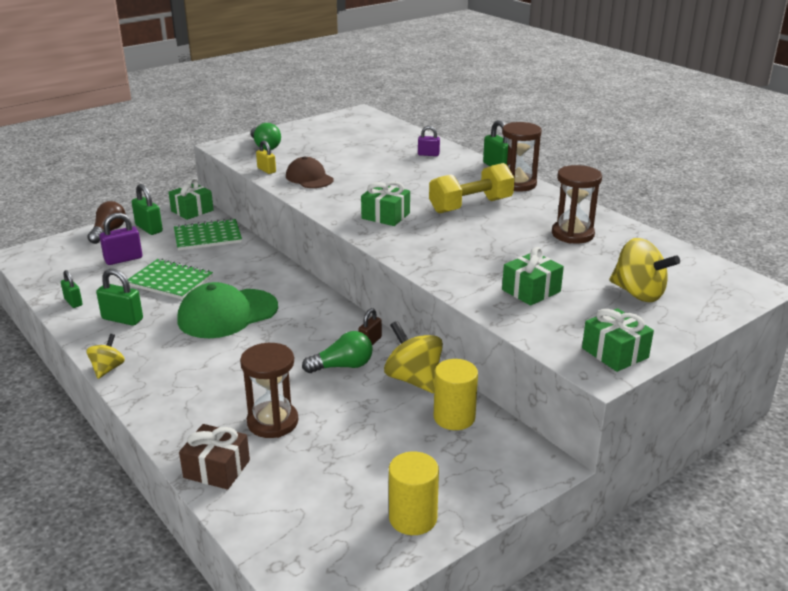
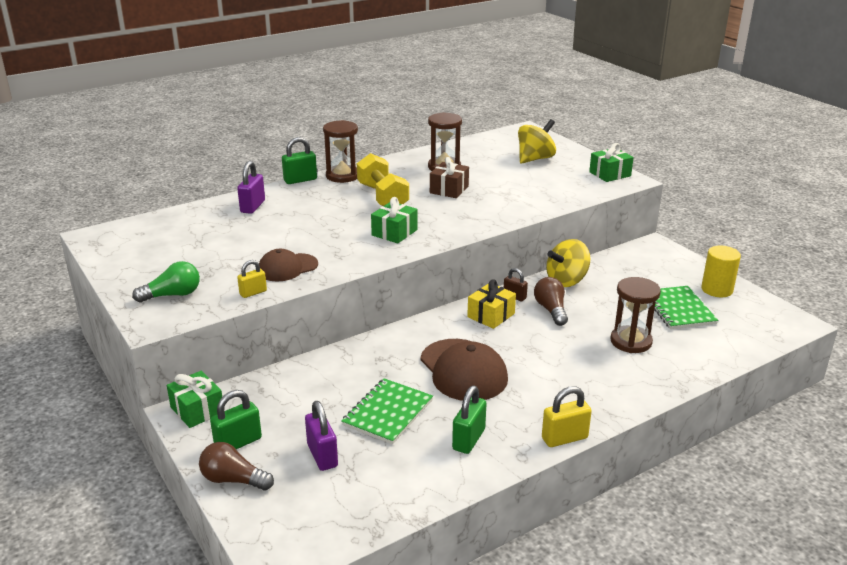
camera: 85 degrees left, 0 degrees up
(73, 302) = (426, 484): green padlock -> none
(108, 369) = (564, 438): yellow spinning top -> yellow padlock
(207, 237) = (281, 392): green notebook -> green notebook (678, 309)
(217, 469) = (693, 365): brown gift -> brown gift (449, 189)
(227, 314) = (463, 370): green cap -> brown cap
(328, 327) = (491, 315): none -> yellow gift
(342, 366) = (551, 310): green light bulb -> brown light bulb
(428, 154) = (252, 206): purple padlock -> purple padlock, size x1.55
(454, 417) = (611, 269): yellow cylinder -> none
(531, 291) = (532, 188): green gift -> none

